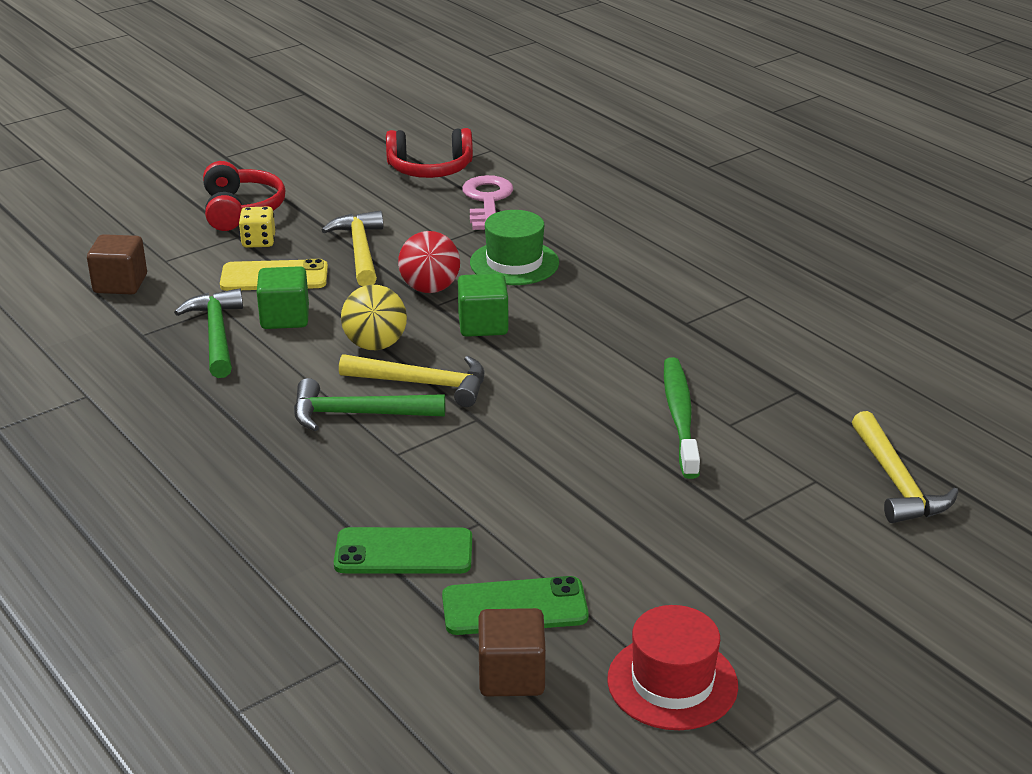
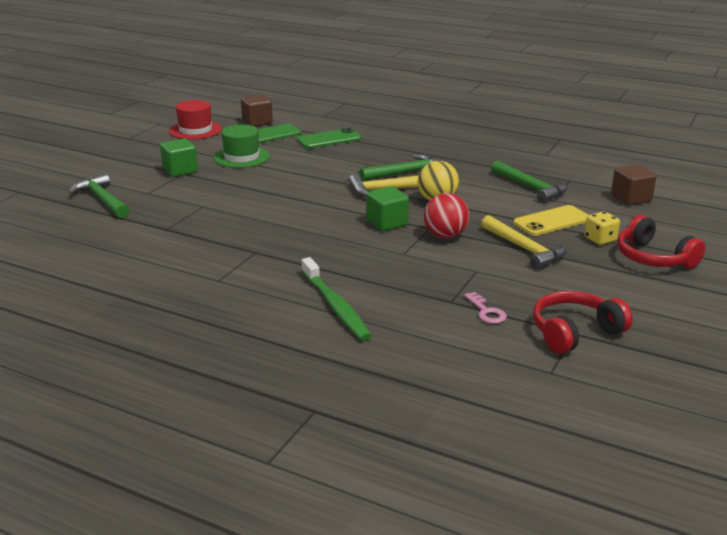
camera: 155 degrees right, 5 degrees down
(285, 317) = (508, 202): green cube -> green cube (180, 171)
(487, 201) = (486, 312): pink key -> pink key, size x0.57
(514, 263) = (408, 265): green hat -> green hat (241, 157)
(680, 417) = (233, 203): green toothbrush -> green toothbrush (335, 306)
(896, 482) = (102, 200): yellow hammer -> green hammer

